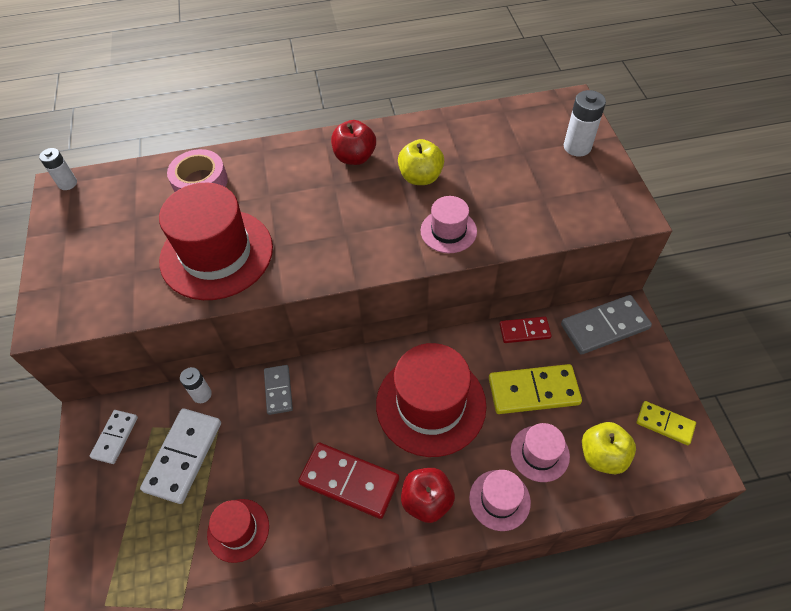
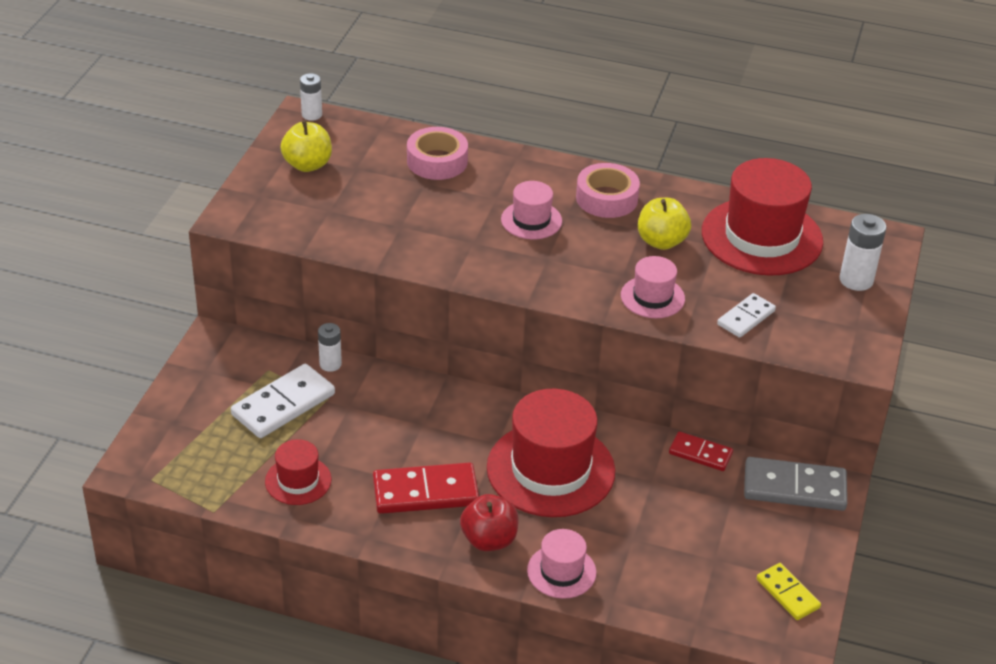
camera: 25 degrees right, 15 degrees down
(115, 437) = (230, 363): white domino -> white domino (746, 318)
(216, 254) = (413, 226): red hat -> red hat (762, 237)
(278, 390) = (406, 393): grey domino -> none
(349, 481) = (425, 492): red domino -> red domino turned 60 degrees counterclockwise
(355, 157) = (606, 198): red apple -> pink tape
(533, 391) = (667, 506): yellow domino -> none
(539, 453) = (632, 556): pink hat -> pink hat (531, 220)
(602, 456) = (696, 587): yellow apple -> yellow apple (307, 165)

